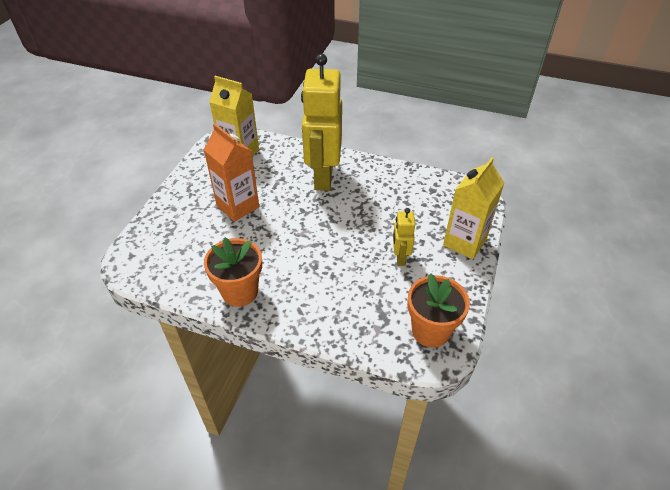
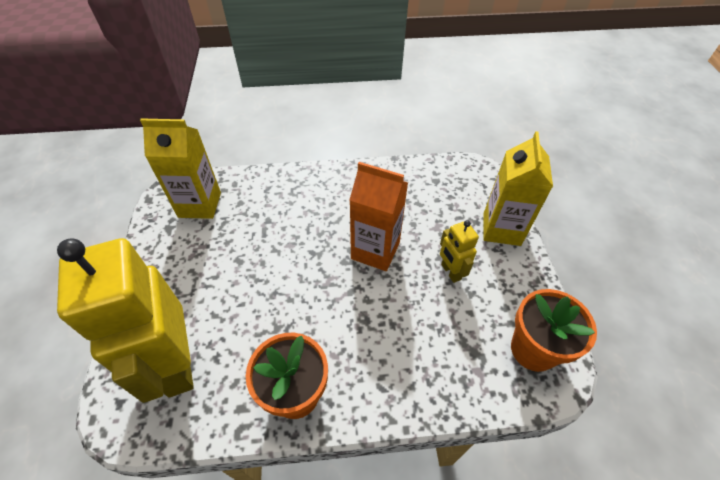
camera: 25 degrees left, 5 degrees up
(238, 206) = (232, 275): orange carton -> orange carton (375, 251)
(323, 177) = (314, 203): yellow robot -> yellow robot (176, 365)

